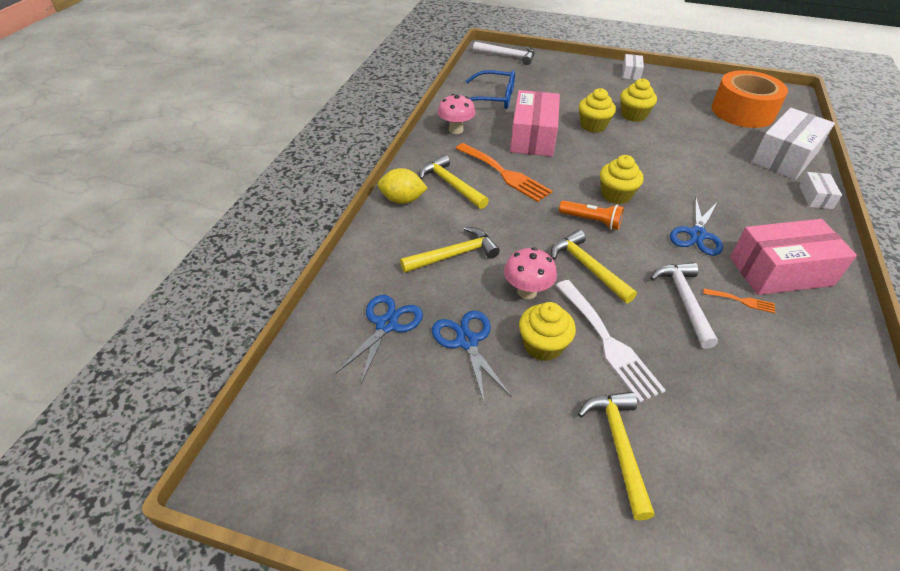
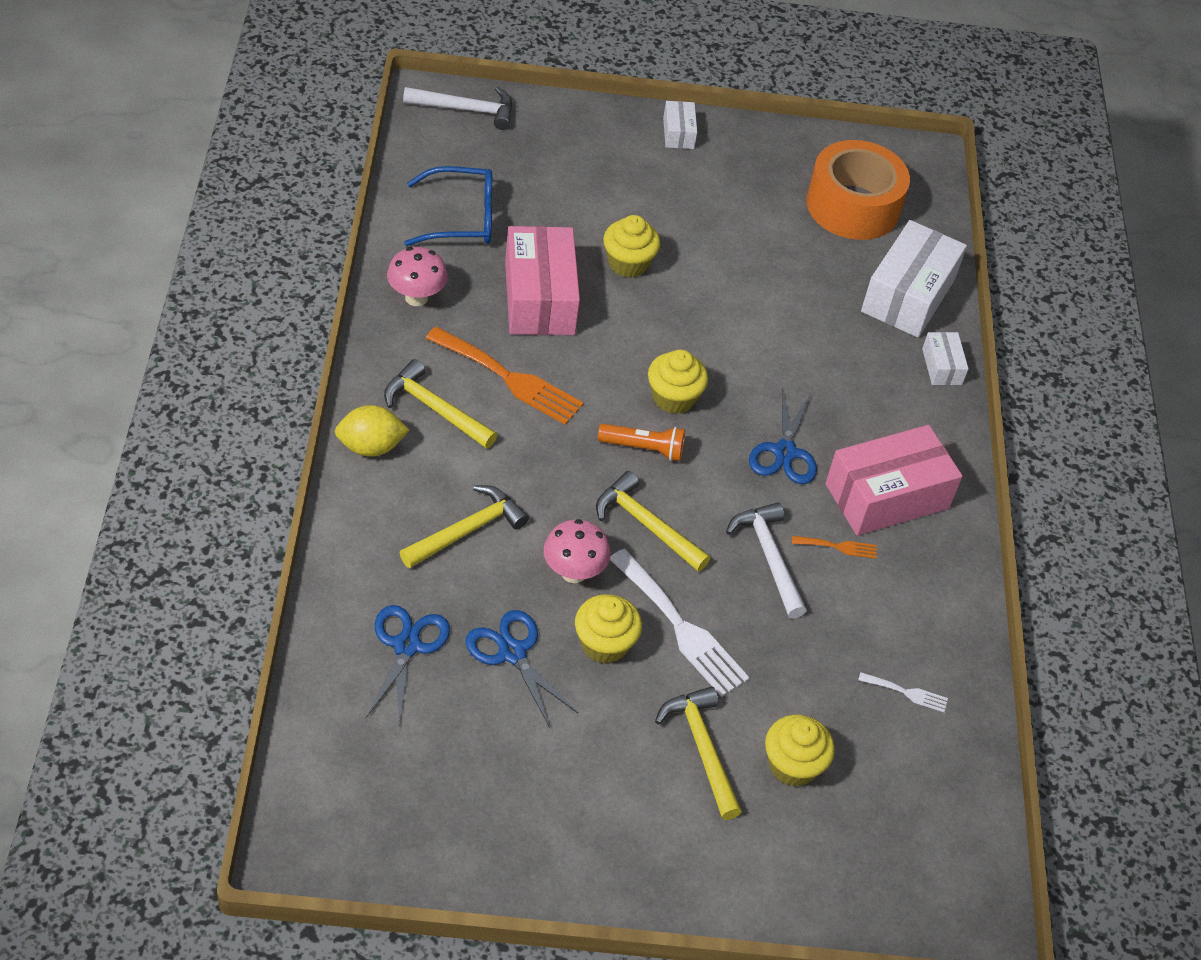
camera: 20 degrees left, 5 degrees up
(633, 115) = (688, 233): yellow cupcake -> yellow cupcake (792, 765)
(814, 426) = (907, 692): none -> white fork

